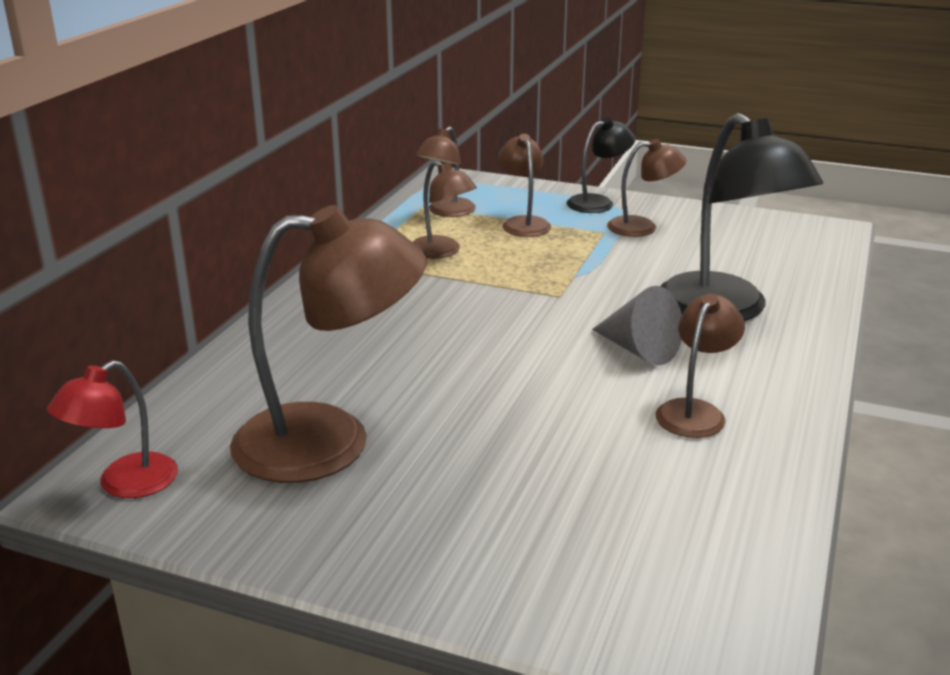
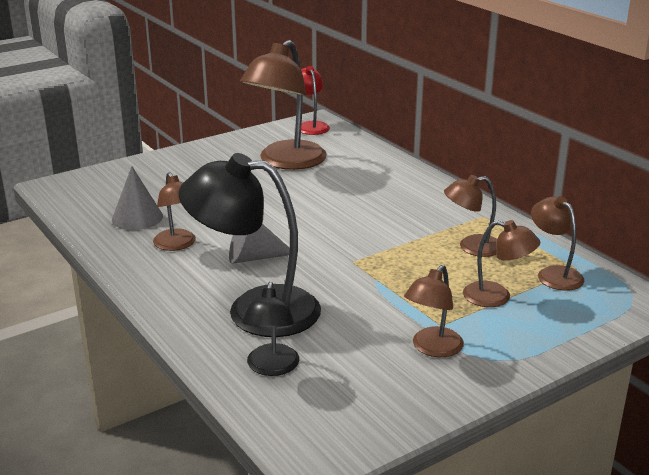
camera: 125 degrees right, 0 degrees up
(598, 202) = (514, 353): black lamp -> black lamp (272, 368)
(685, 484) = (137, 218): none -> grey cone

